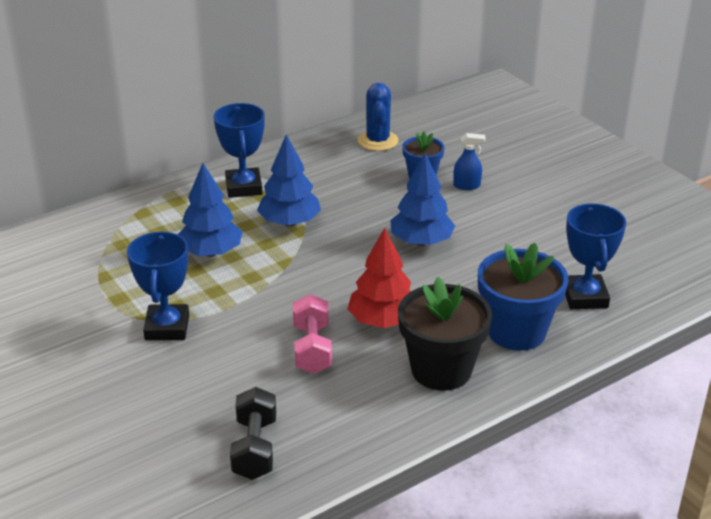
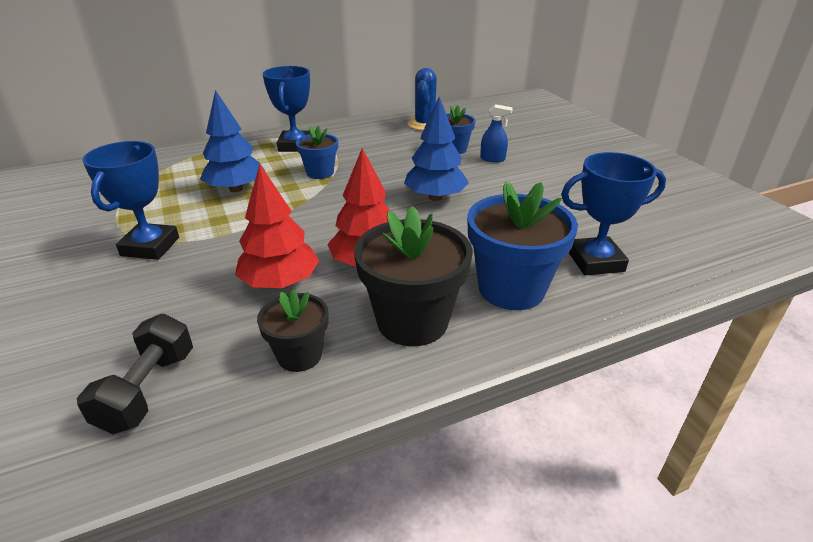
camera: 10 degrees right, 0 degrees up
(289, 222) = (320, 173): blue tree -> blue flower pot
(312, 349) = (280, 282): pink dumbbell -> red tree
(360, 408) = (299, 355): none -> black flower pot
(585, 297) = (595, 261): blue trophy -> blue trophy turned 75 degrees clockwise

